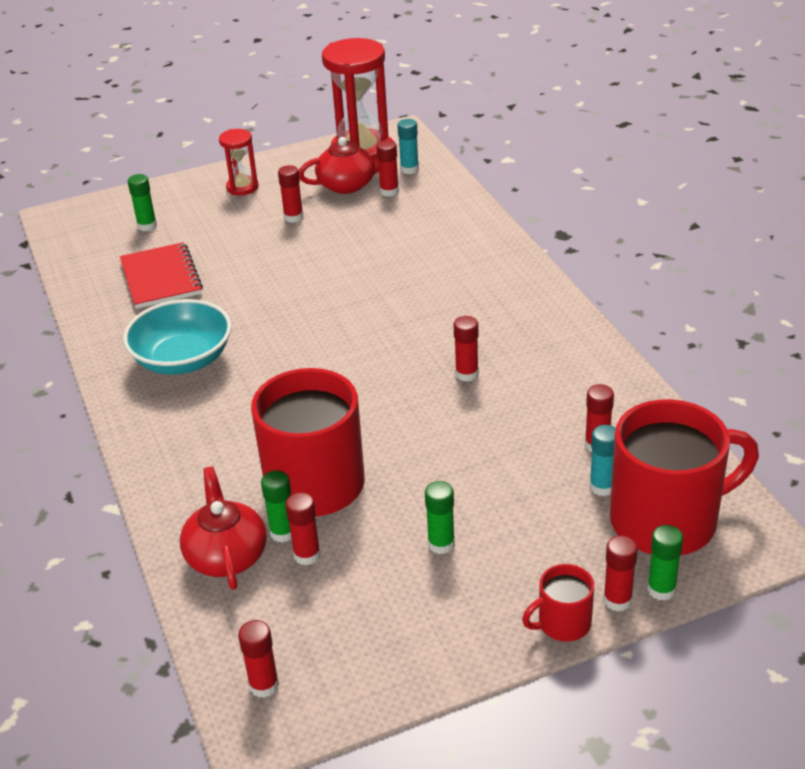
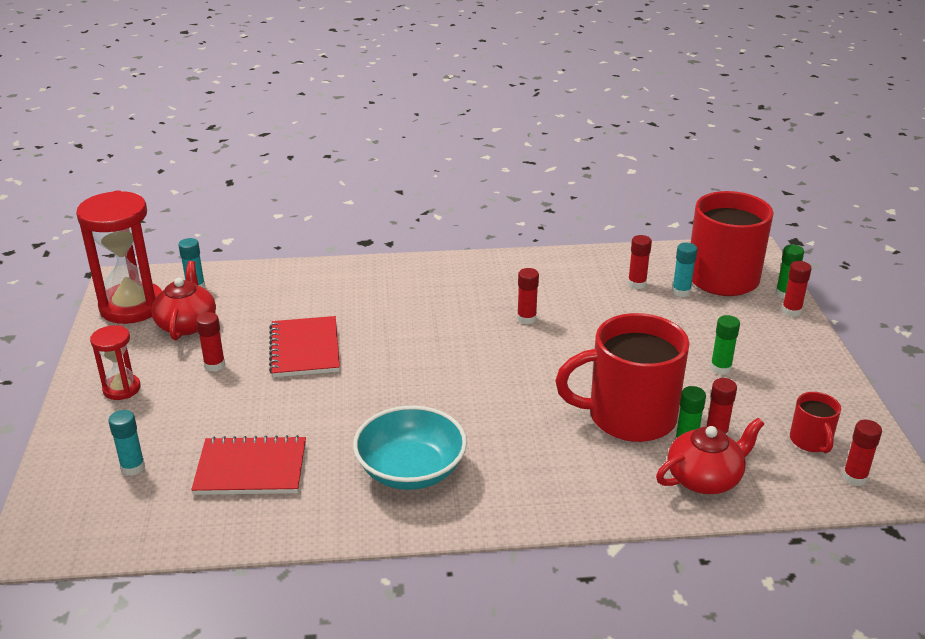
camera: 75 degrees left, 5 degrees down
(147, 226) = (133, 467): green glue stick -> turquoise glue stick
(226, 555) = (705, 478): red teapot -> red teapot turned 150 degrees clockwise
(339, 254) = (305, 349): none -> red notebook
(389, 191) = (223, 304): red glue stick -> none
(562, 623) = (809, 335): red mug -> red mug (811, 441)

